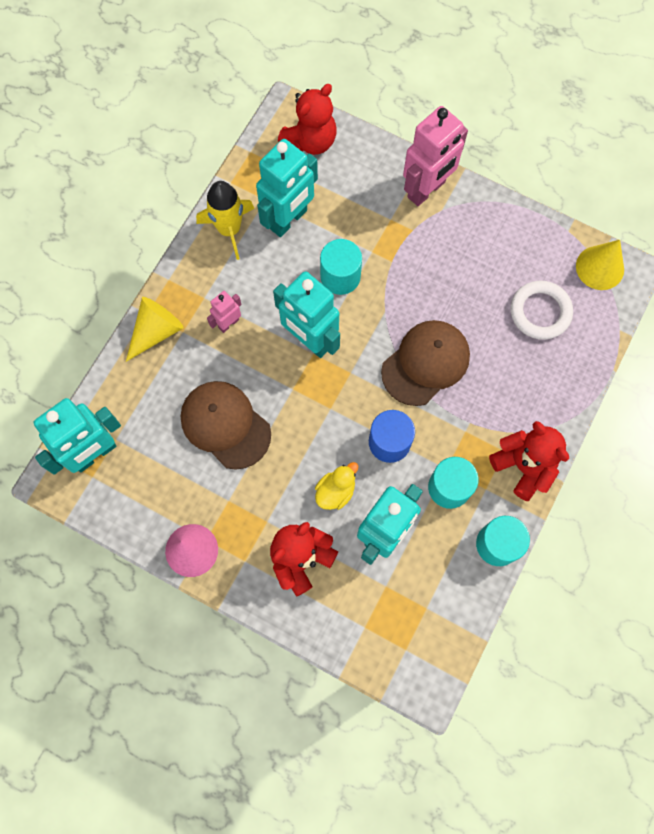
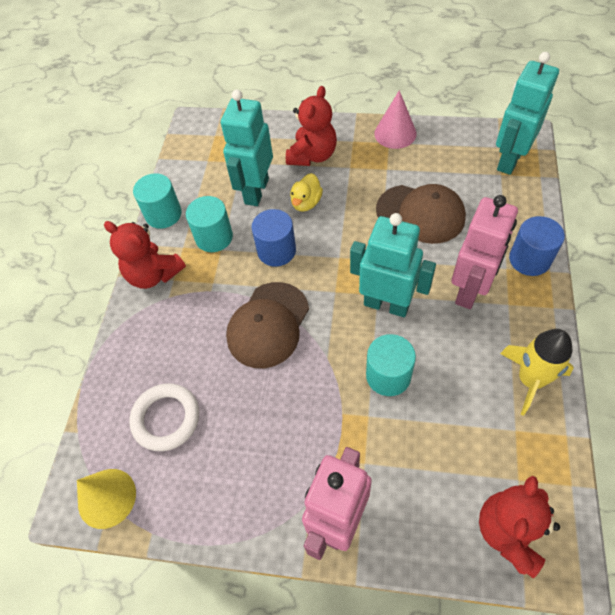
camera: 165 degrees right, 15 degrees down
(156, 331) = (529, 259): yellow cone -> blue cylinder
(228, 323) = (470, 290): pink robot -> pink robot, size x1.99
(289, 220) = (475, 416): turquoise robot -> none

